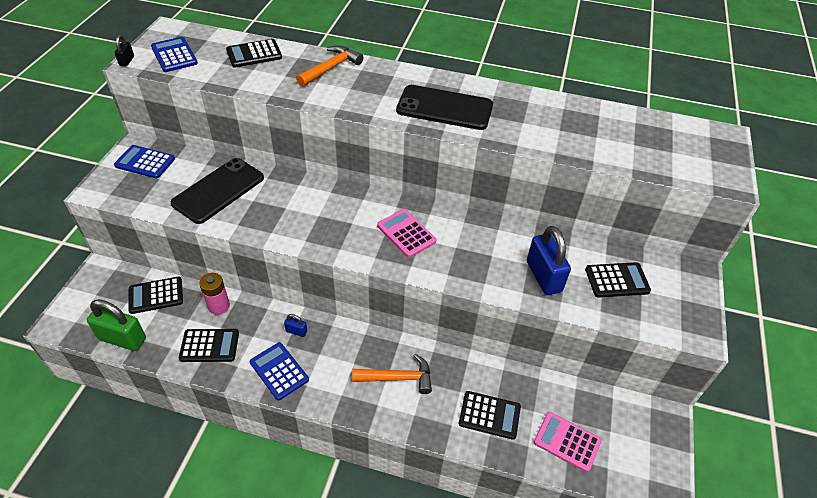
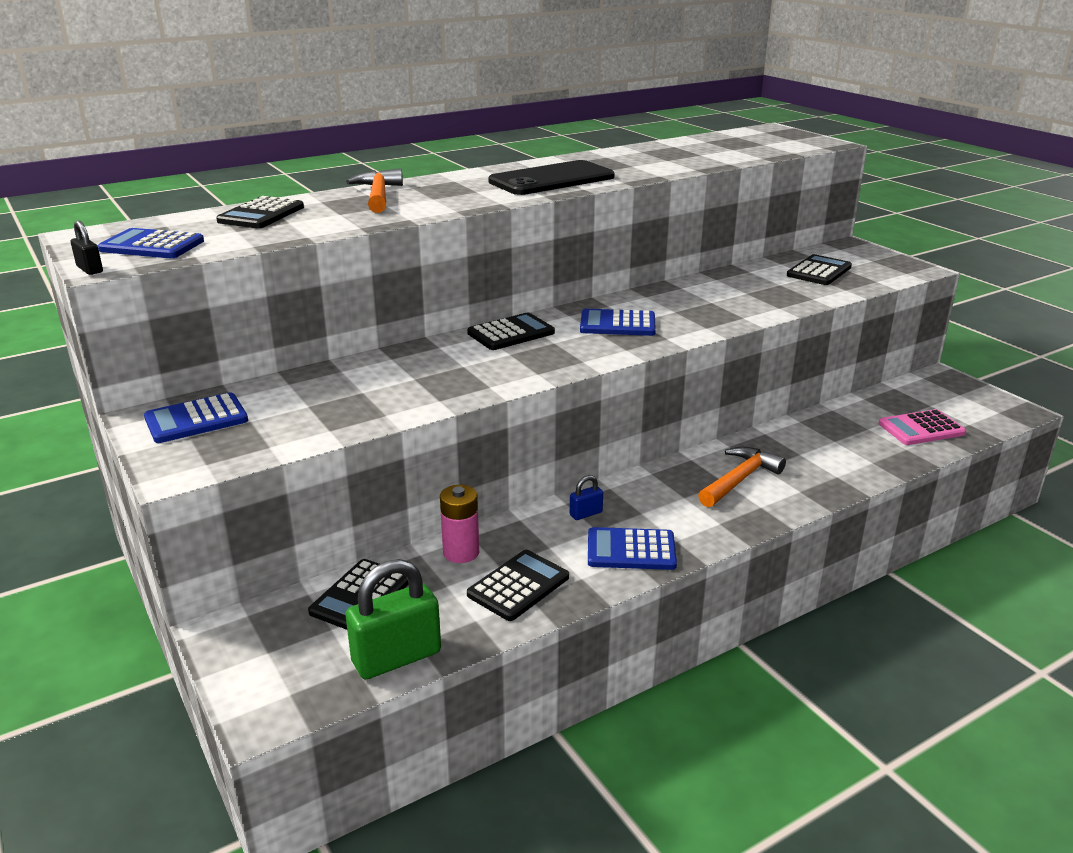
camera: 45 degrees left, 20 degrees down
(218, 190) = (355, 391): black phone -> none
(406, 233) = (617, 324): pink calculator -> blue calculator
(489, 415) = (848, 451): black calculator -> black calculator (511, 333)
(544, 276) = (772, 293): blue padlock -> none

